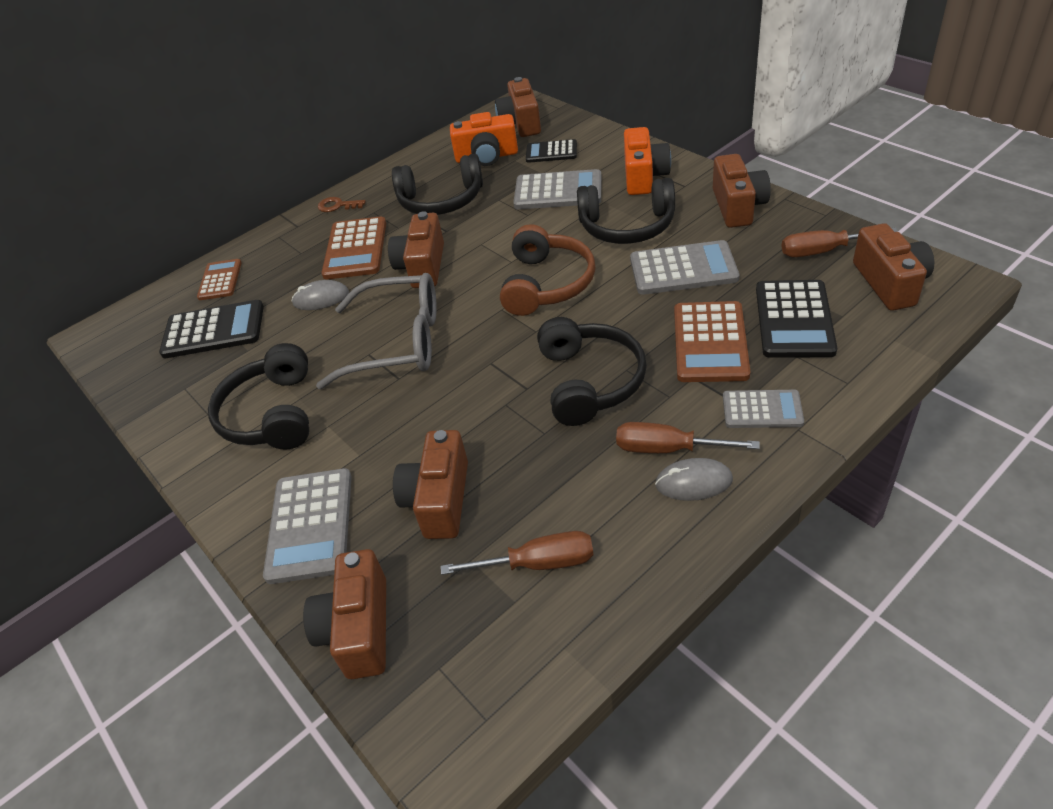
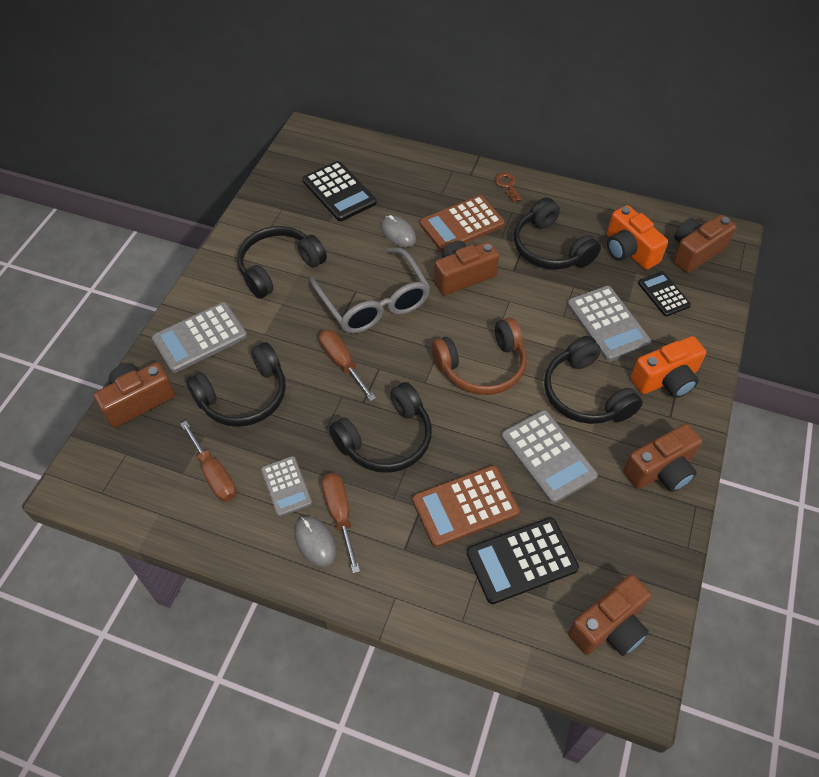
camera: 55 degrees right, 10 degrees up
(220, 280) = (389, 165): brown calculator -> none
(439, 500) = (244, 396): brown camera -> black headphones
(762, 410) = (405, 566): grey calculator -> grey calculator (286, 486)
(823, 251) = (629, 559): brown screwdriver -> brown screwdriver (342, 363)

